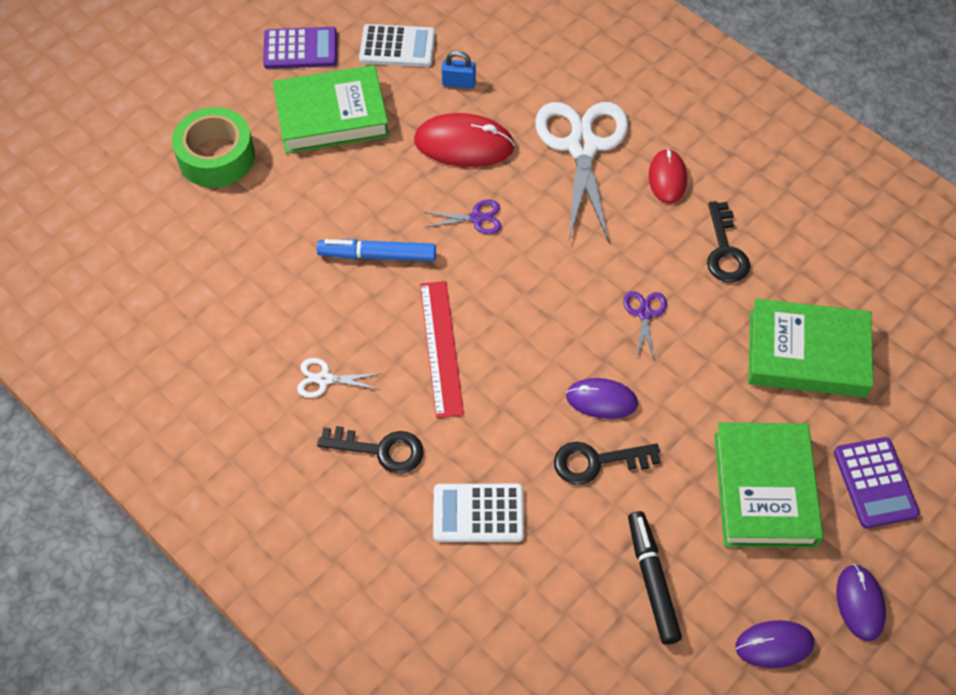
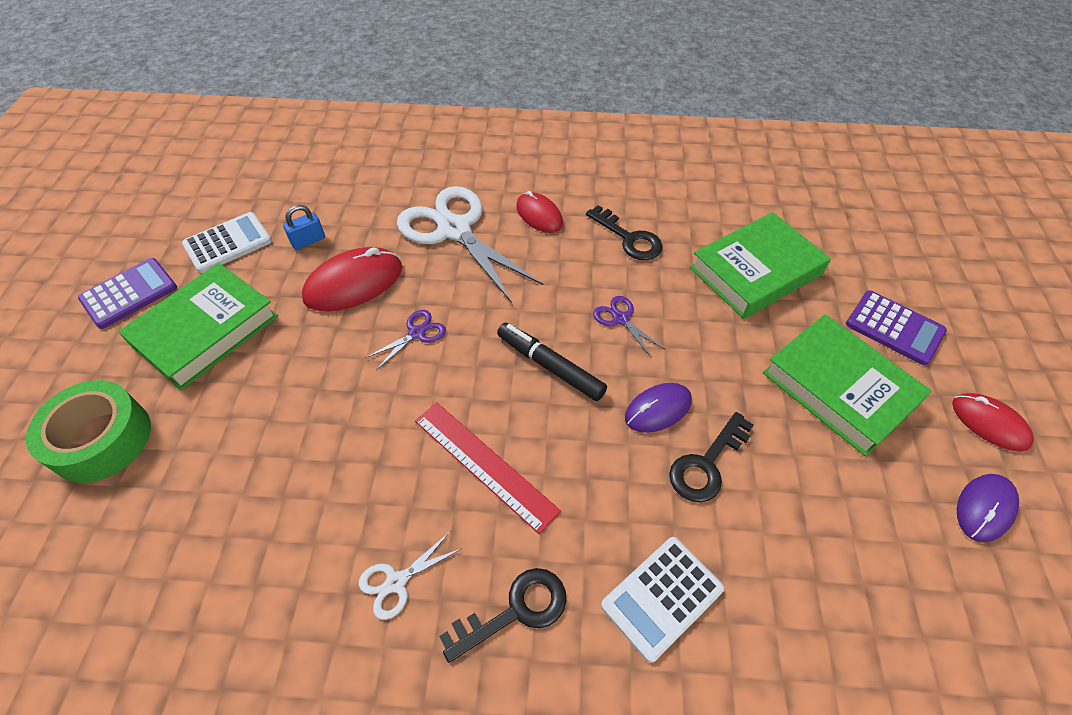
camera: 40 degrees left, 5 degrees down
(378, 256) = (352, 423): blue marker -> none
(652, 581) = (853, 533): black marker -> black marker (550, 366)
(860, 603) = (989, 423): purple mouse -> red mouse

